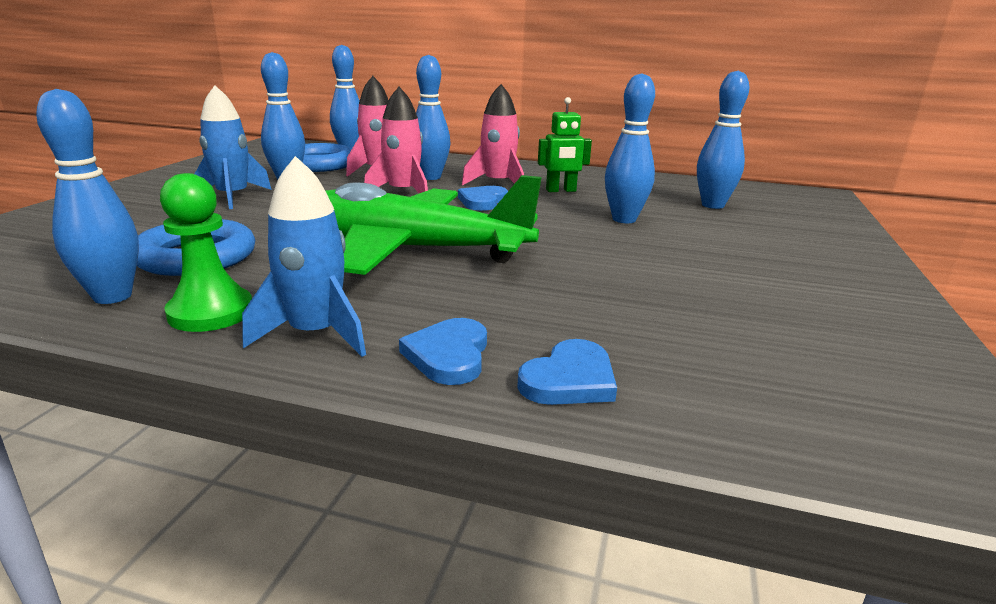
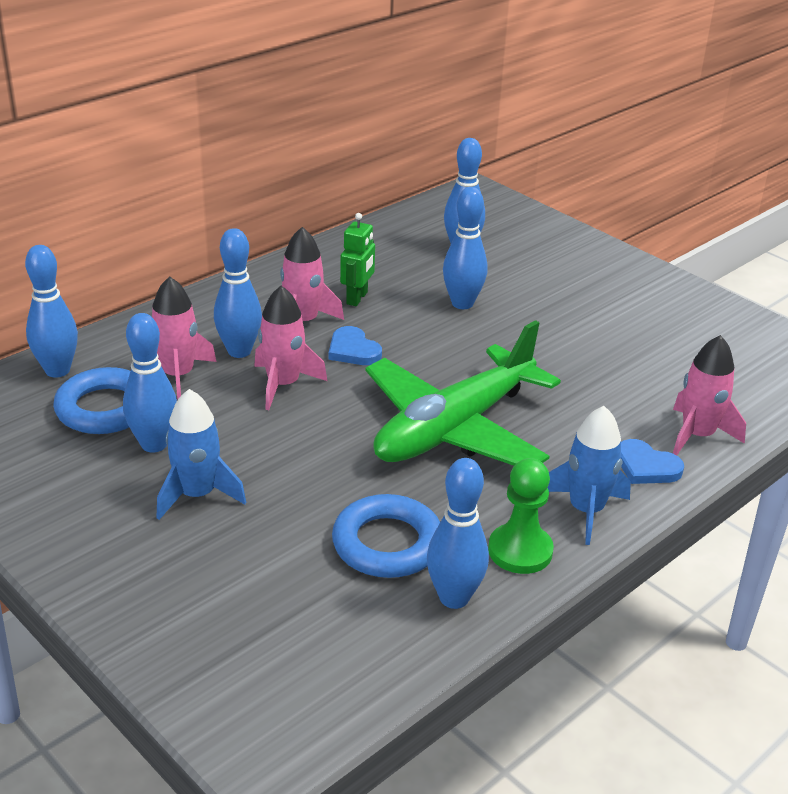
camera: 60 degrees left, 10 degrees up
(569, 379) = (697, 435): blue heart -> pink rocket

